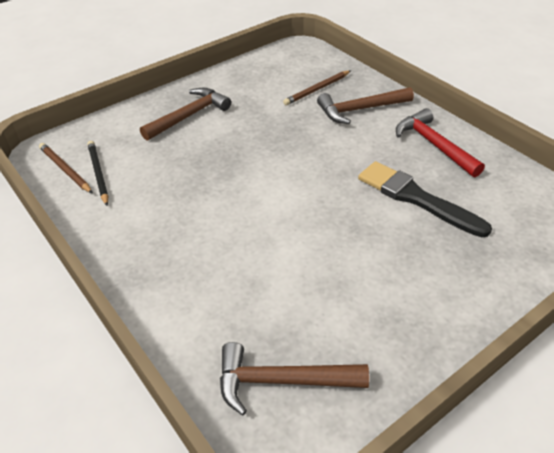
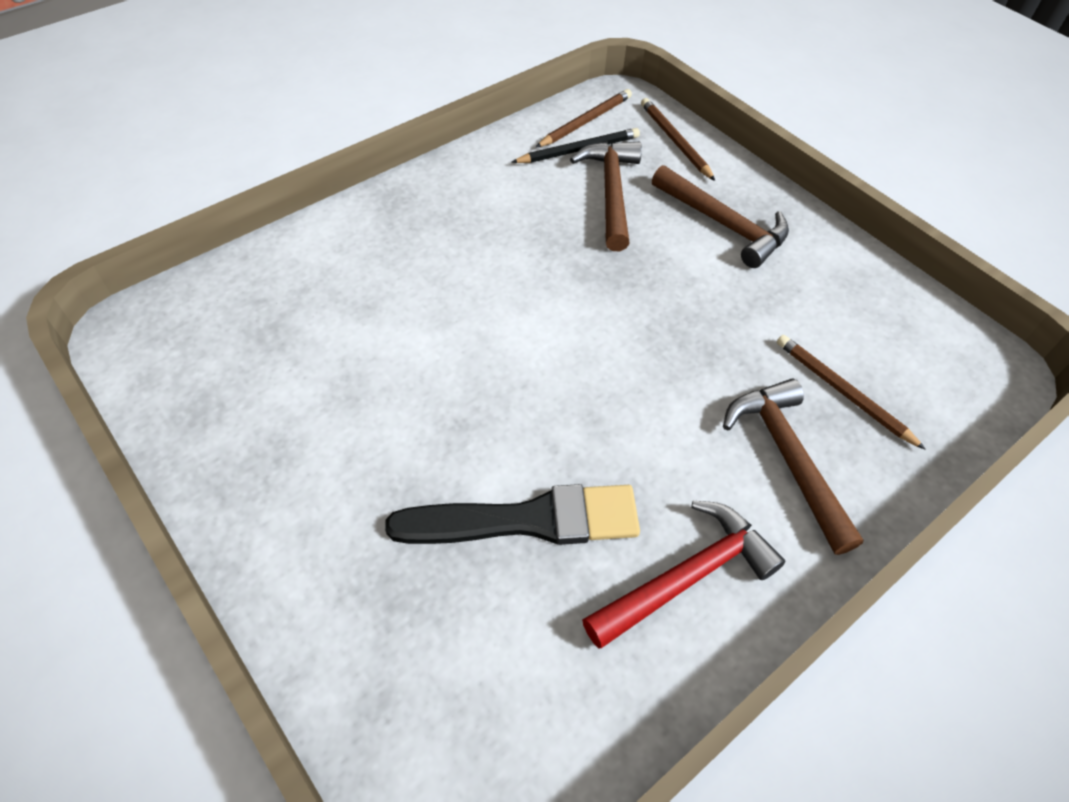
camera: 85 degrees right, 10 degrees up
(102, 129) = (675, 141): none -> brown pencil
(281, 381) = (215, 332): brown hammer -> brown hammer (611, 192)
(416, 198) = (527, 520): black brush -> black brush turned 45 degrees clockwise

